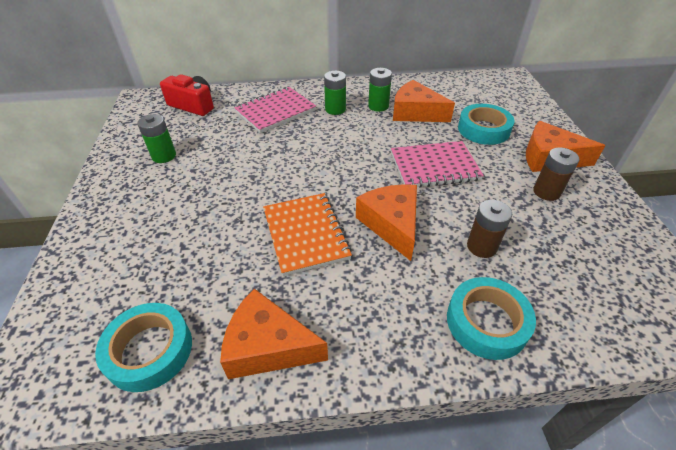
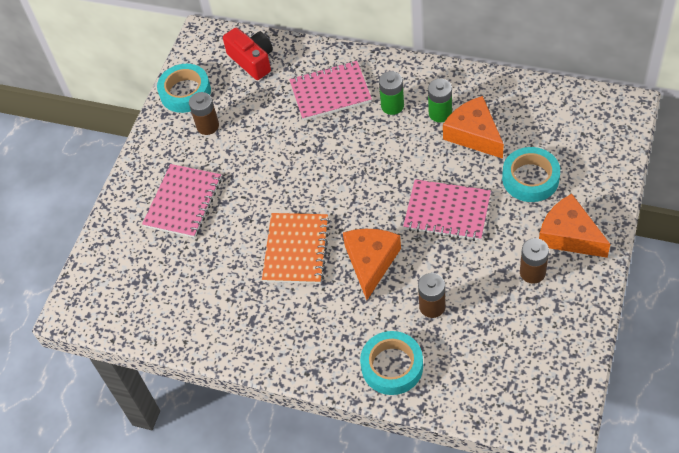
camera: 30 degrees right, 10 degrees up
(149, 350) = (157, 308): turquoise tape -> turquoise tape (185, 92)
(155, 224) = (183, 202): none -> pink notebook
(164, 156) = (207, 126): green battery -> brown battery
(268, 346) = (233, 331): orange cheese -> none

